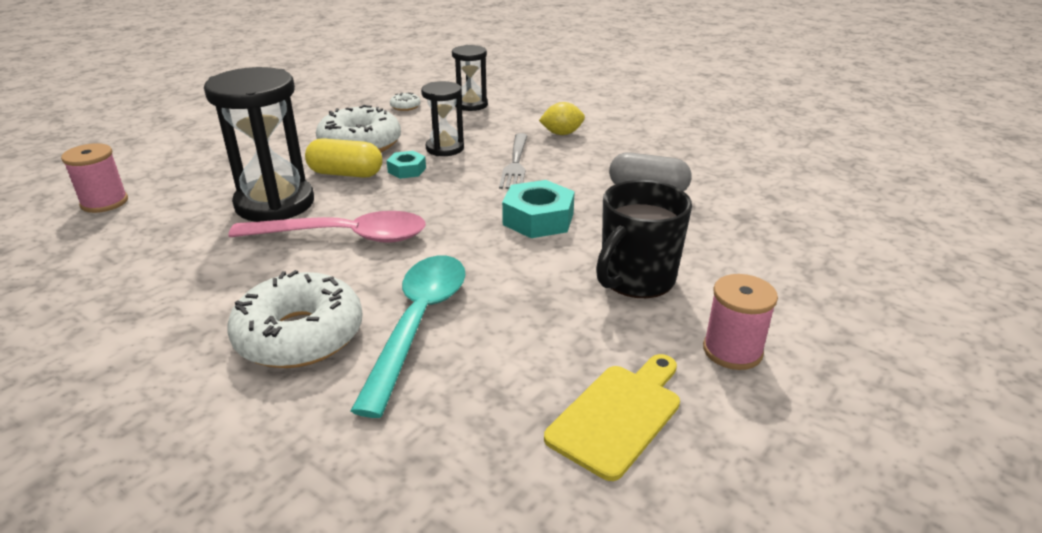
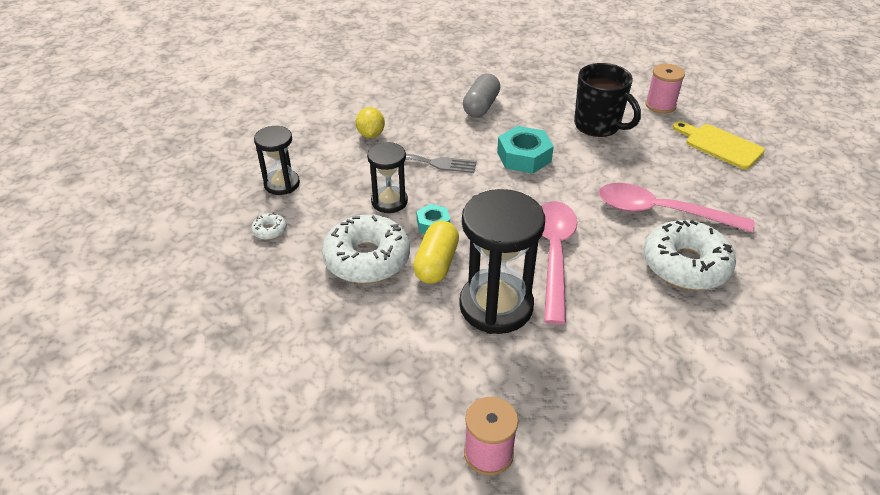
camera: 85 degrees left, 10 degrees up
(418, 323) = (660, 212): turquoise spoon -> pink spoon

